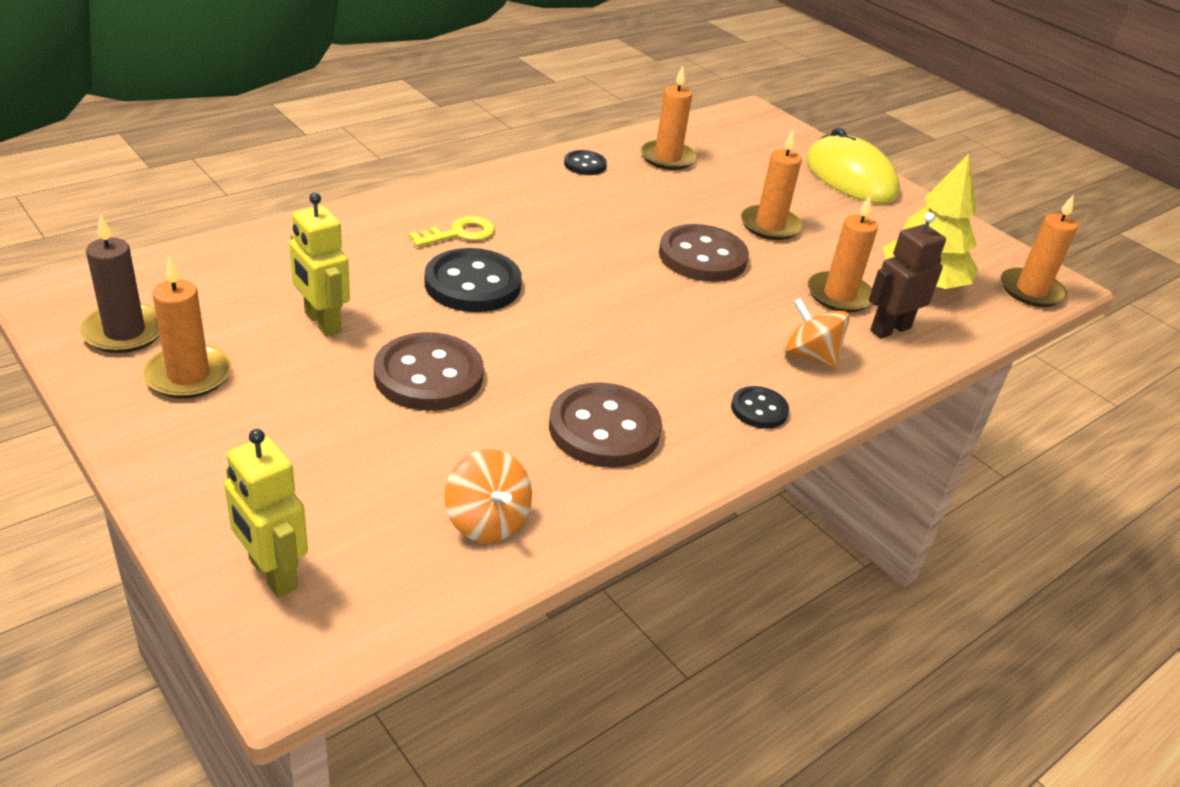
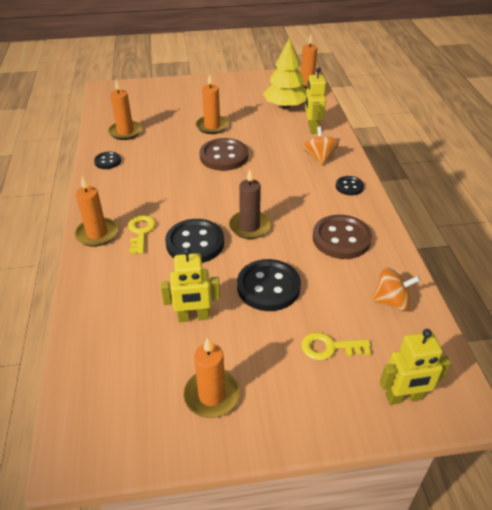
camera: 55 degrees left, 5 degrees up
(125, 332) = (144, 420): brown candle -> brown candle (249, 226)
(336, 467) = (329, 347): none -> yellow key
(428, 375) = (268, 287): brown button -> black button
(809, 356) = (319, 157): orange spinning top -> orange spinning top turned 105 degrees clockwise
(839, 295) = (280, 130): orange candle -> orange candle (97, 234)
(850, 178) = (189, 87): yellow mouse -> none
(890, 329) = (312, 128): brown robot -> yellow robot

